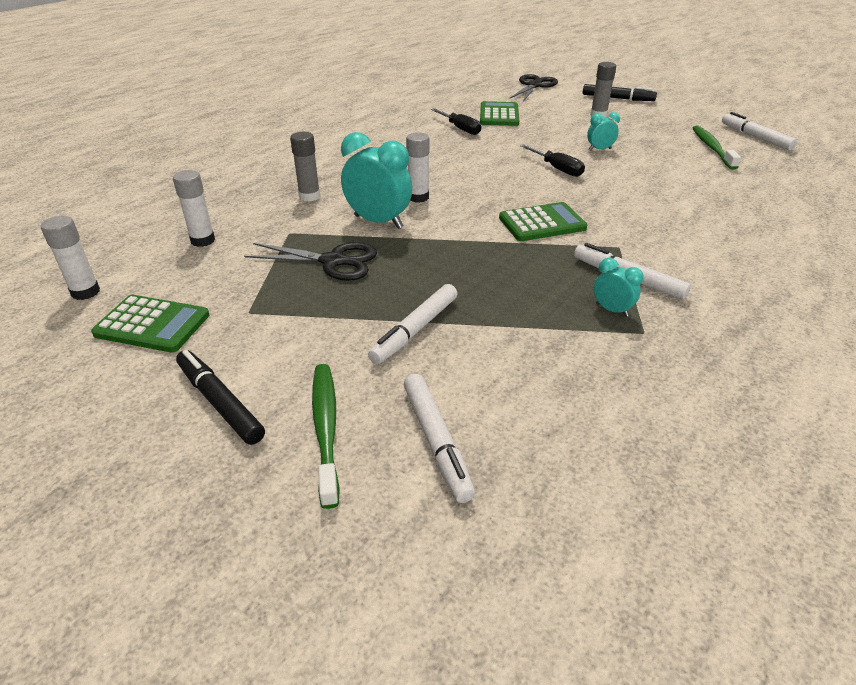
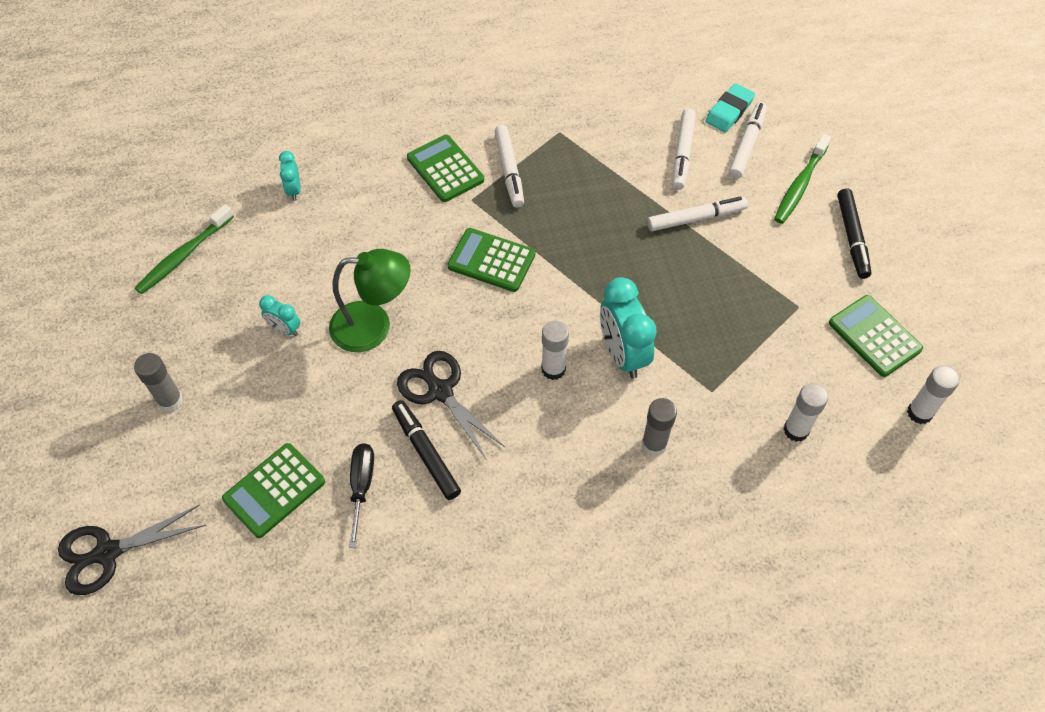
camera: 140 degrees left, 20 degrees up
(333, 261) = (700, 324): black scissors -> black scissors (440, 391)
(505, 476) = (729, 111): none -> turquoise eraser
(557, 169) = (373, 326): black screwdriver -> green lamp
(611, 310) = (556, 156): turquoise clock -> turquoise clock (294, 190)
(617, 98) = (80, 426): black marker -> black marker (426, 453)
(673, 253) = (445, 169): none -> green calculator
(755, 137) = (113, 241): white marker -> white marker (683, 153)

